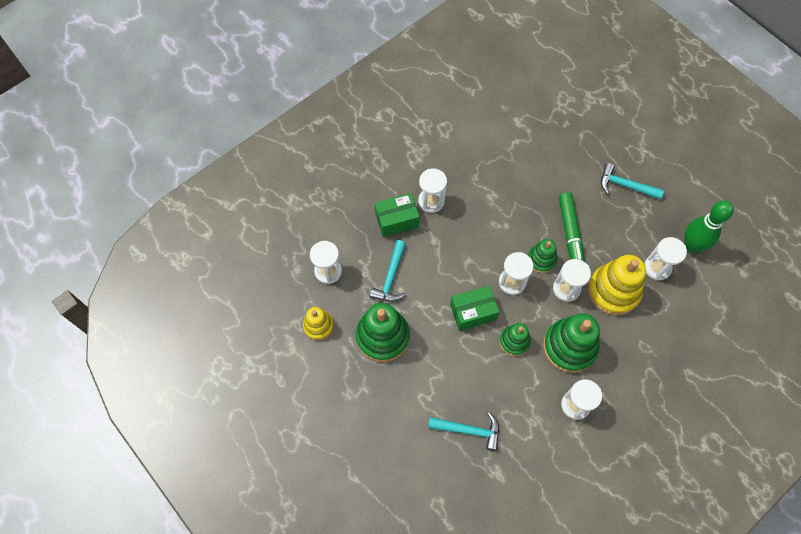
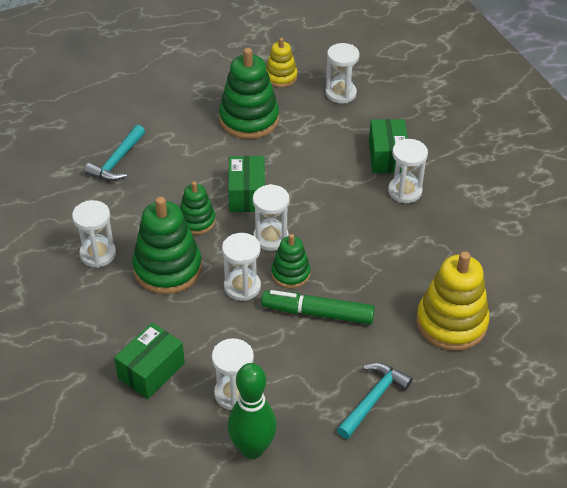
camera: 105 degrees right, 20 degrees down
(391, 277) = (315, 138): turquoise hammer -> none
(613, 291) = (220, 334): yellow stacking toy -> yellow stacking toy (451, 323)
(662, 326) = (151, 371): none -> green box

